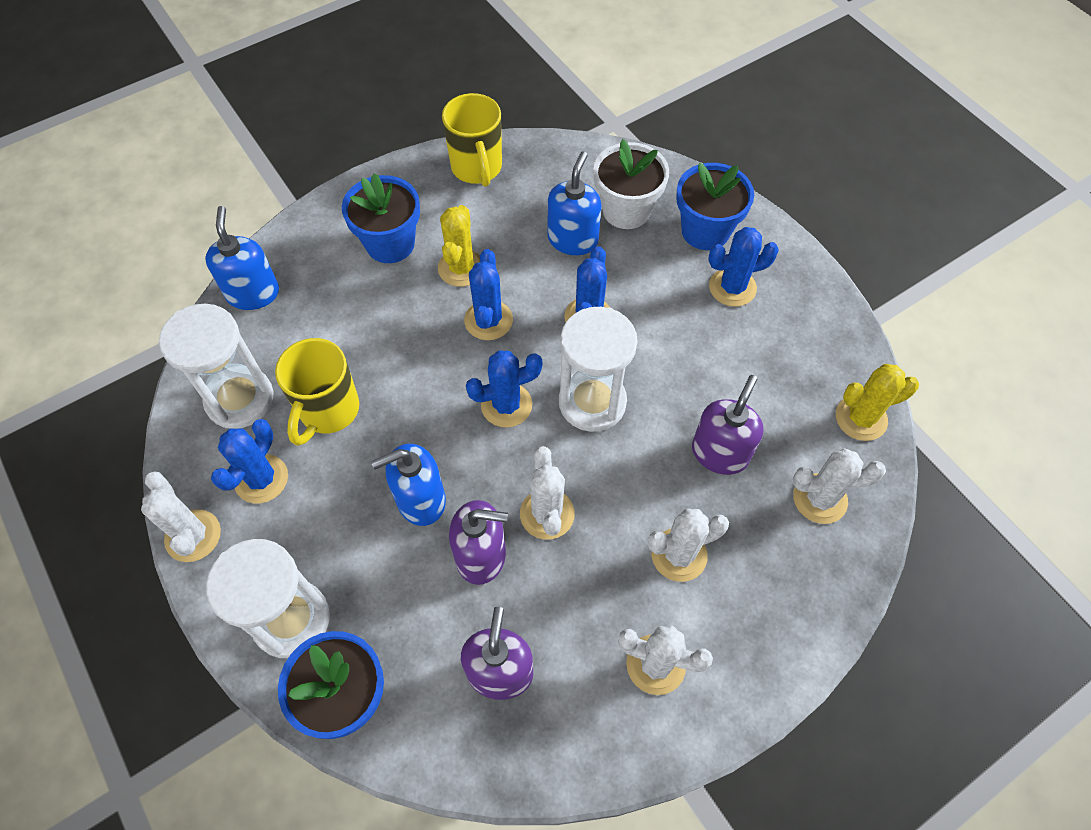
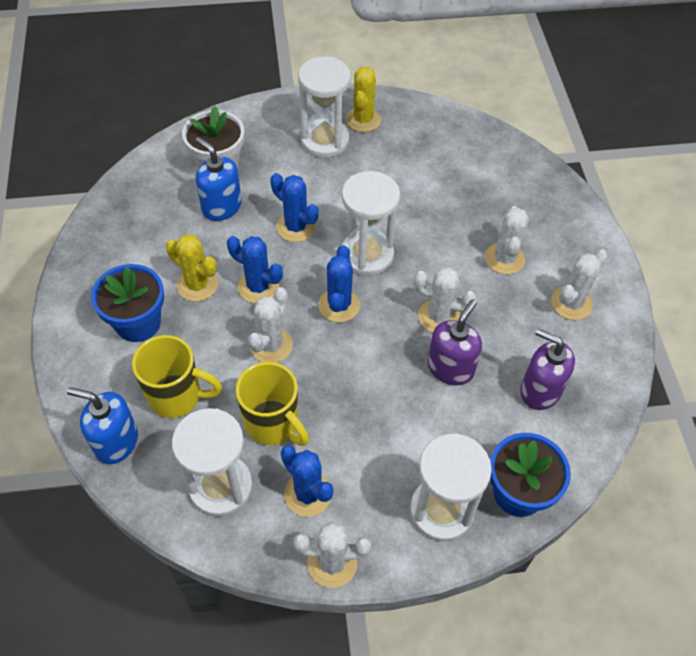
camera: 65 degrees left, 5 degrees down
(420, 500) = (387, 389): blue soap dispenser -> none
(477, 169) = (106, 236): yellow mug -> yellow mug (177, 396)
(705, 231) = (268, 132): blue flower pot -> none
(720, 453) = (445, 205): purple soap dispenser -> none
(732, 287) = (325, 141): blue cactus -> white hourglass
(820, 499) = (502, 173): white cactus -> white cactus (271, 345)
(861, 418) = (459, 128): yellow cactus -> yellow cactus (363, 120)

